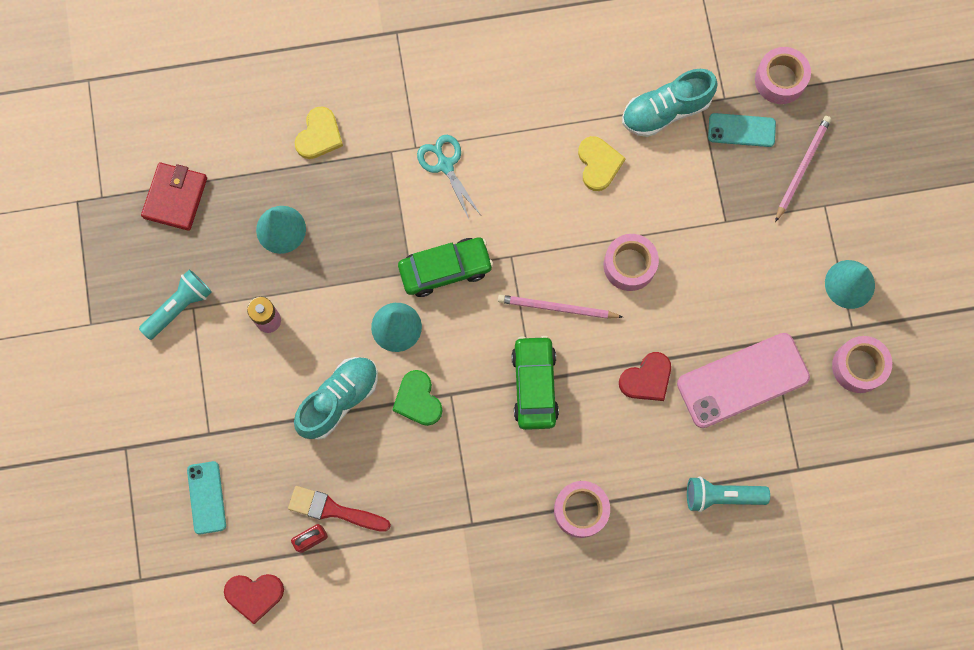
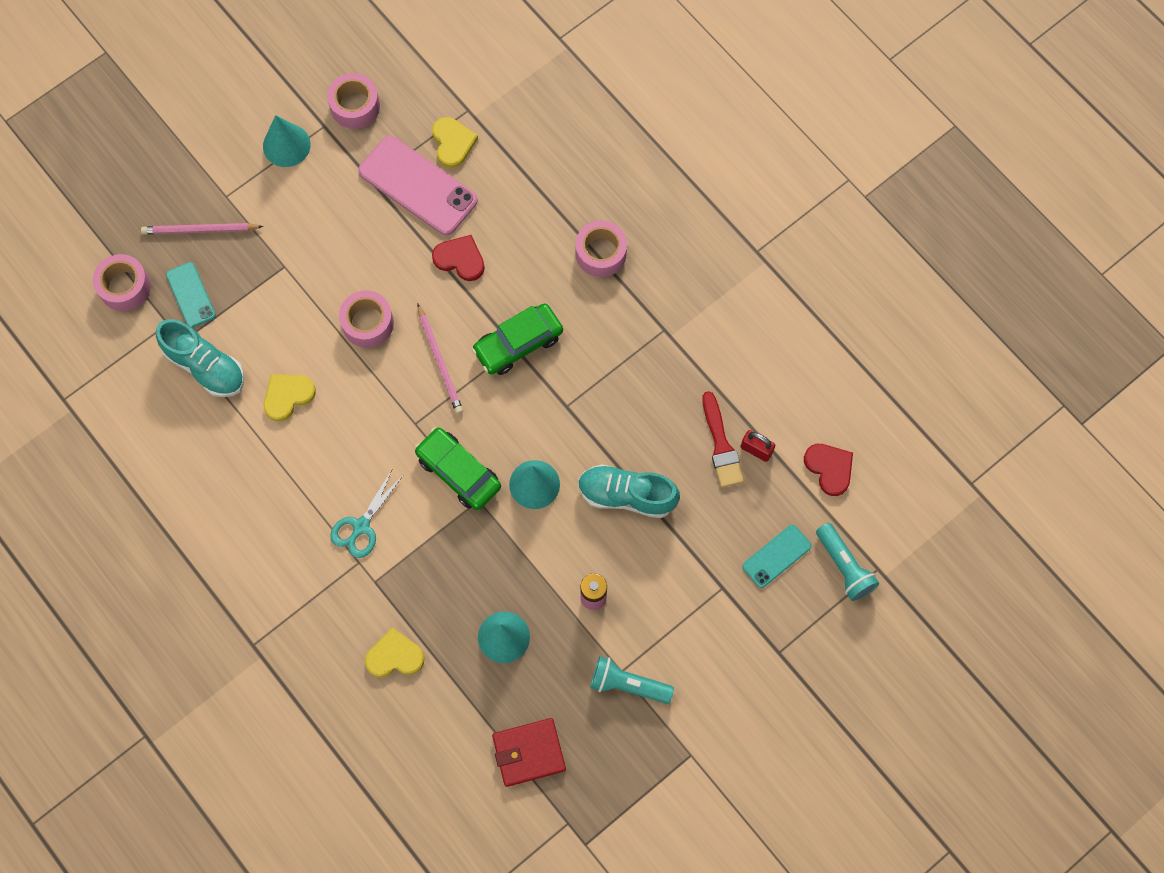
camera: 120 degrees left, 5 degrees down
(418, 399) = (587, 430): green heart -> none
(722, 496) = (524, 155): turquoise flashlight -> turquoise flashlight (844, 566)
(770, 436) = (453, 143): none -> yellow heart

